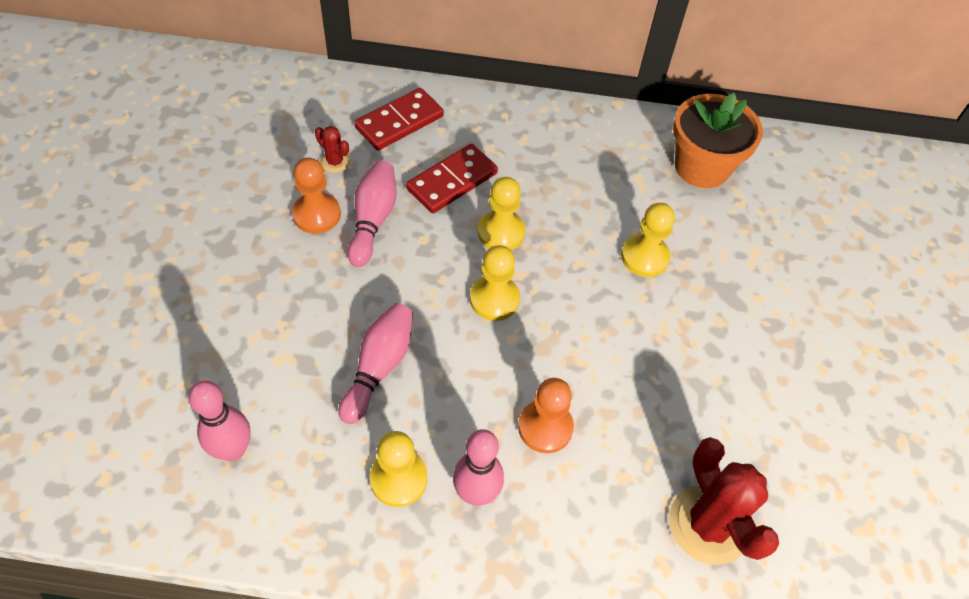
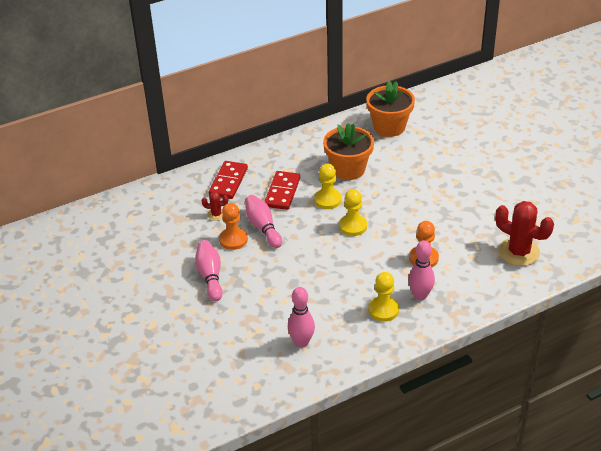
camera: 30 degrees left, 15 degrees down
(379, 367) = (331, 278): pink bowling pin -> pink bowling pin (210, 276)
(577, 200) = (348, 169): none -> orange flower pot
(645, 257) = (400, 175): yellow pawn -> none

